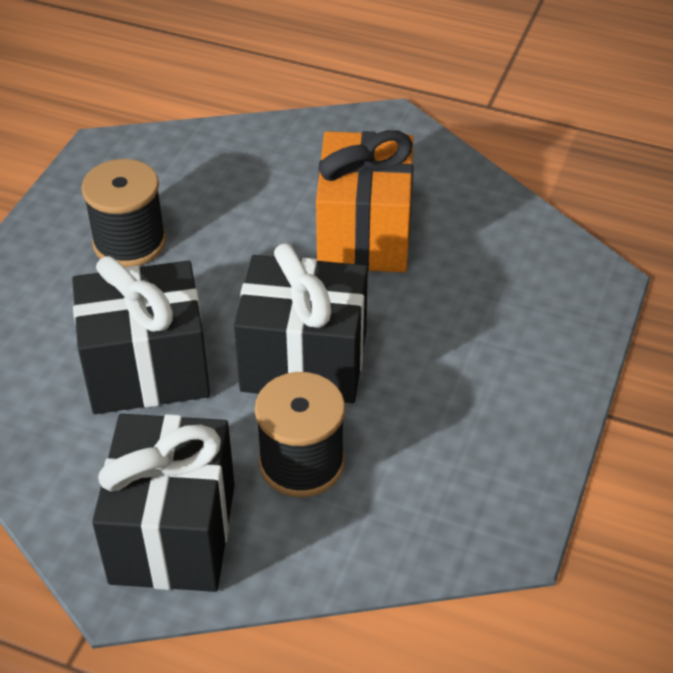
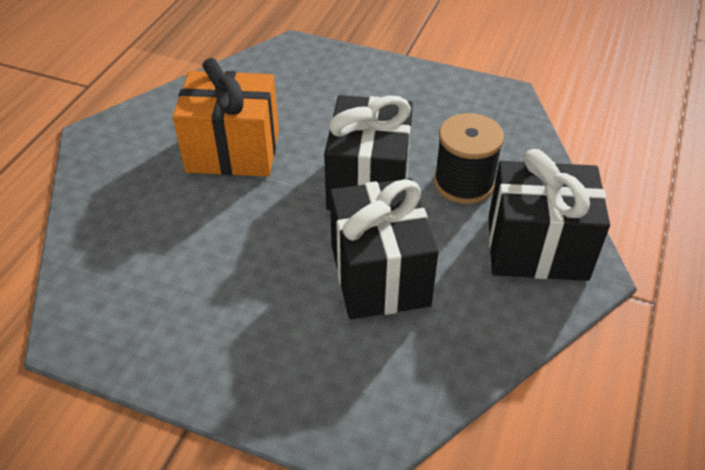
camera: 90 degrees left, 0 degrees up
(129, 242) = (220, 301): black spool -> none

